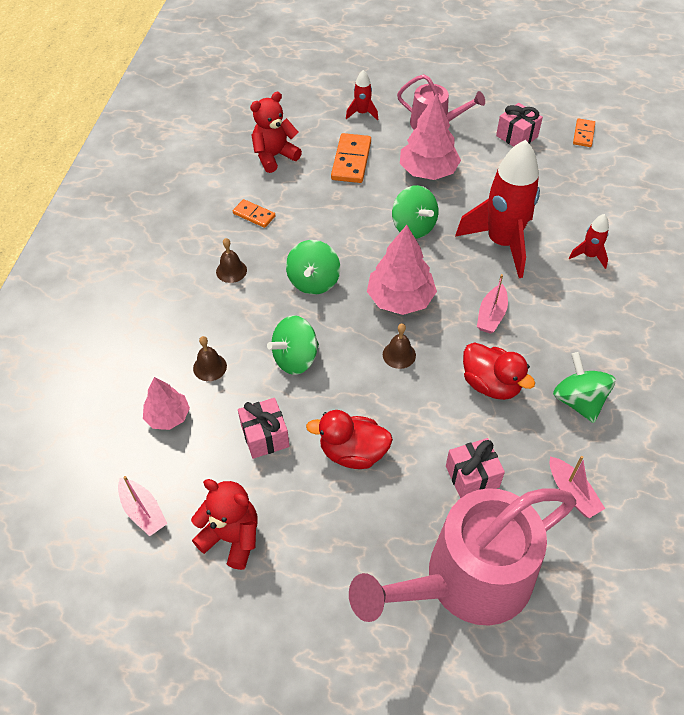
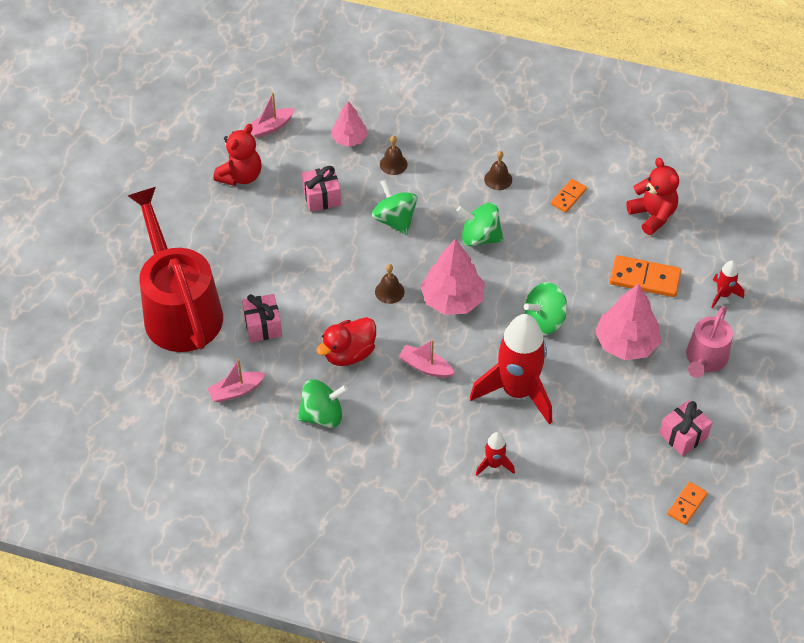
camera: 95 degrees right, 0 degrees up
(353, 452) = (298, 251): red duck -> none
(467, 580) = (179, 309): pink watering can -> red watering can
(583, 134) = (687, 504): orange domino -> orange domino turned 75 degrees counterclockwise

